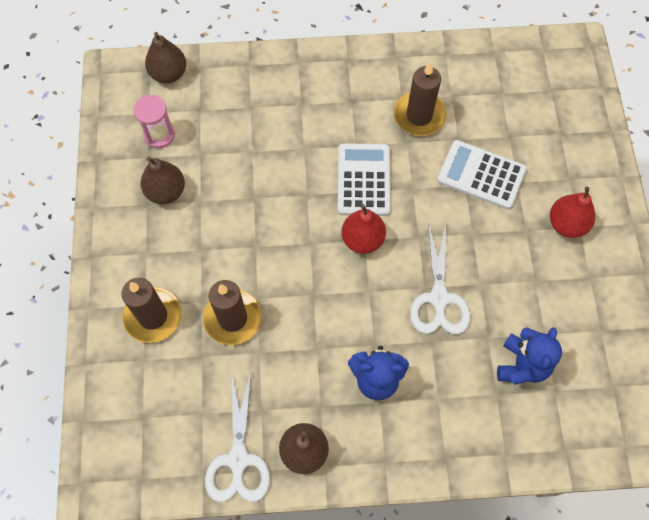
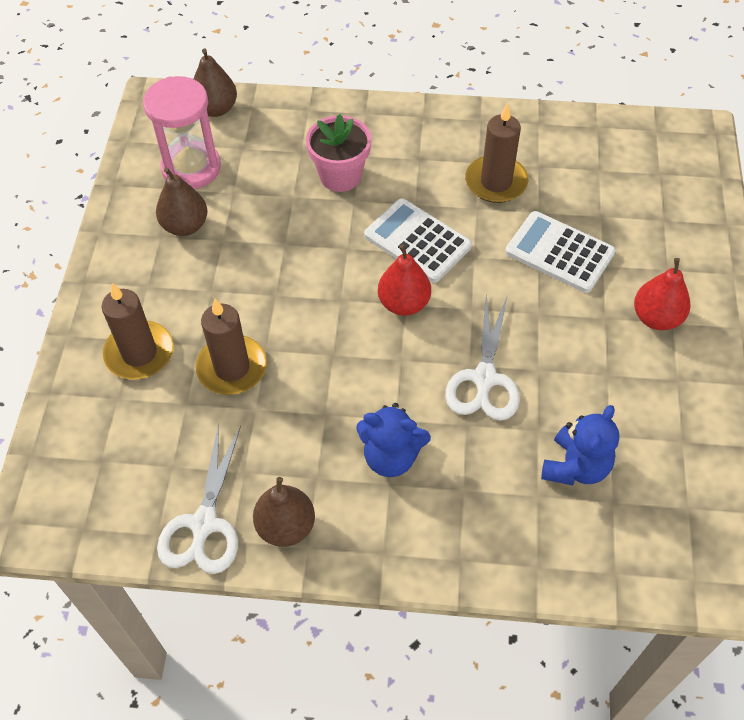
camera: 10 degrees right, 10 degrees down
(159, 135) = (191, 168): pink hourglass -> pink hourglass, size x1.65
(288, 126) = (340, 176): none -> pink flower pot
(363, 180) = (417, 241): white calculator -> white calculator turned 60 degrees counterclockwise

